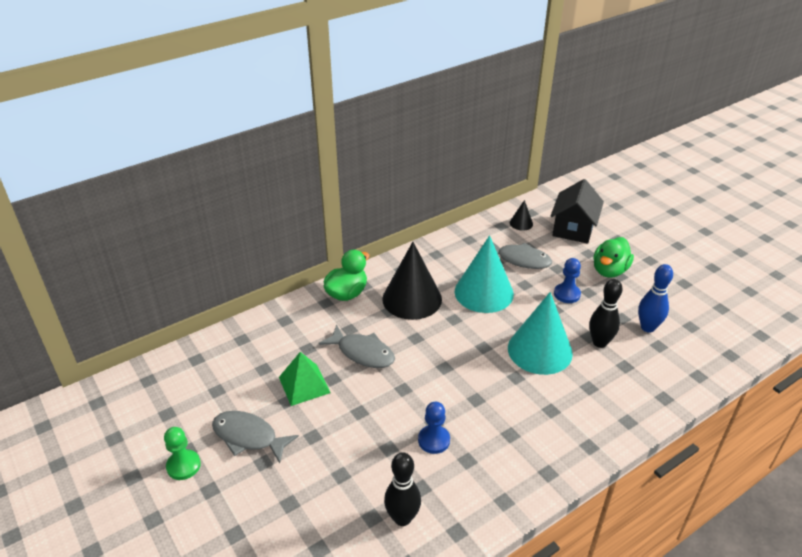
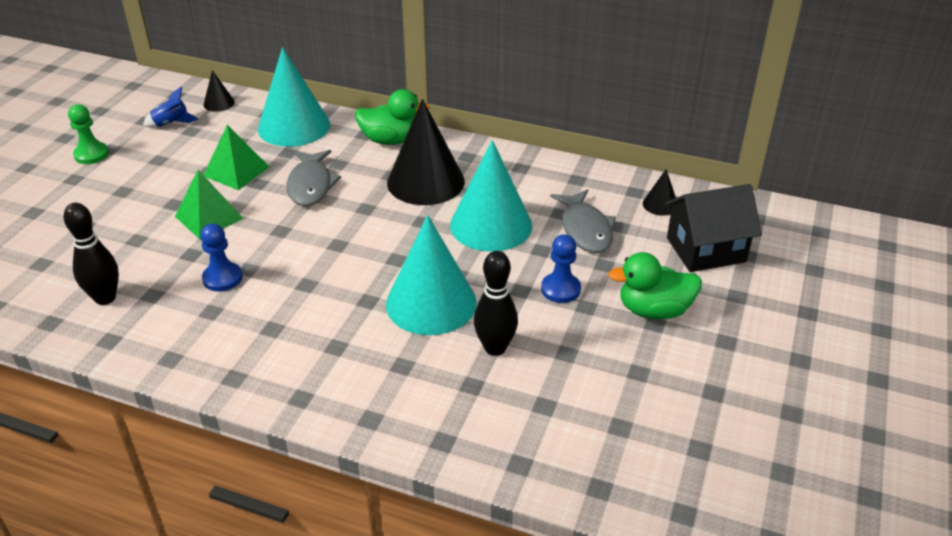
camera: 55 degrees right, 0 degrees up
(192, 398) = (171, 124): none -> blue rocket
(194, 360) = (219, 103): none -> black cone
(248, 437) = (147, 171): grey fish -> none
(276, 332) = (294, 126): none -> turquoise cone
(351, 421) = (209, 217): none -> green pyramid
(647, 327) = (571, 383): blue bowling pin -> none

